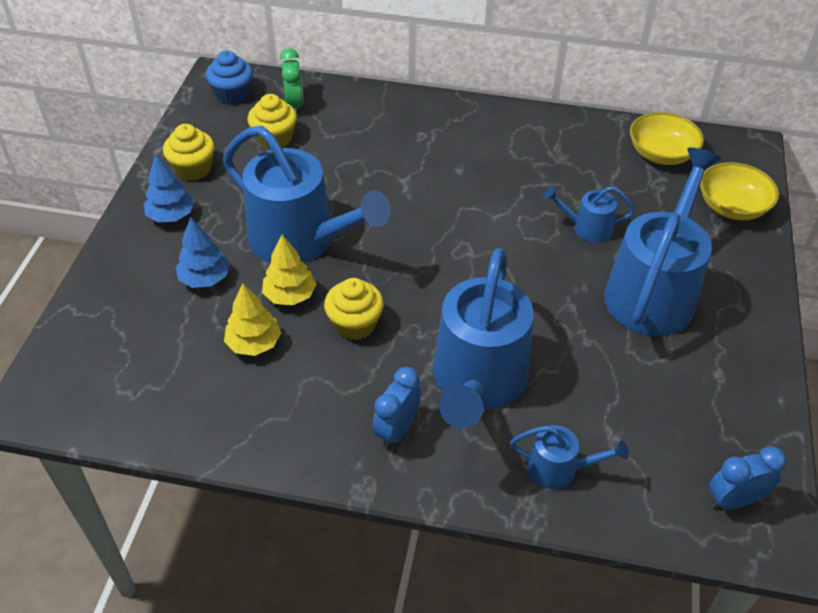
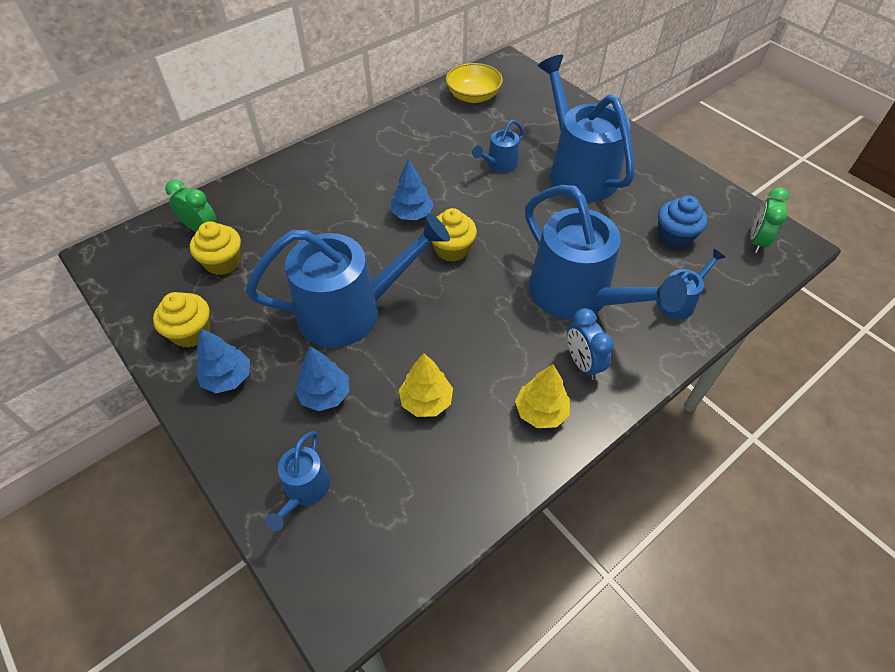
camera: 50 degrees left, 5 degrees up
(112, 322) = (304, 490): none -> blue watering can
(232, 94) = (137, 258): blue cupcake -> blue cupcake (674, 236)
(290, 295) = (400, 350): yellow tree -> yellow tree (541, 411)
(355, 324) = (466, 329): yellow cupcake -> yellow cupcake (452, 249)
(449, 209) = (412, 214): none -> blue tree
(732, 207) = (546, 99): yellow bowl -> none
(734, 500) = (756, 241): blue clock -> green clock

